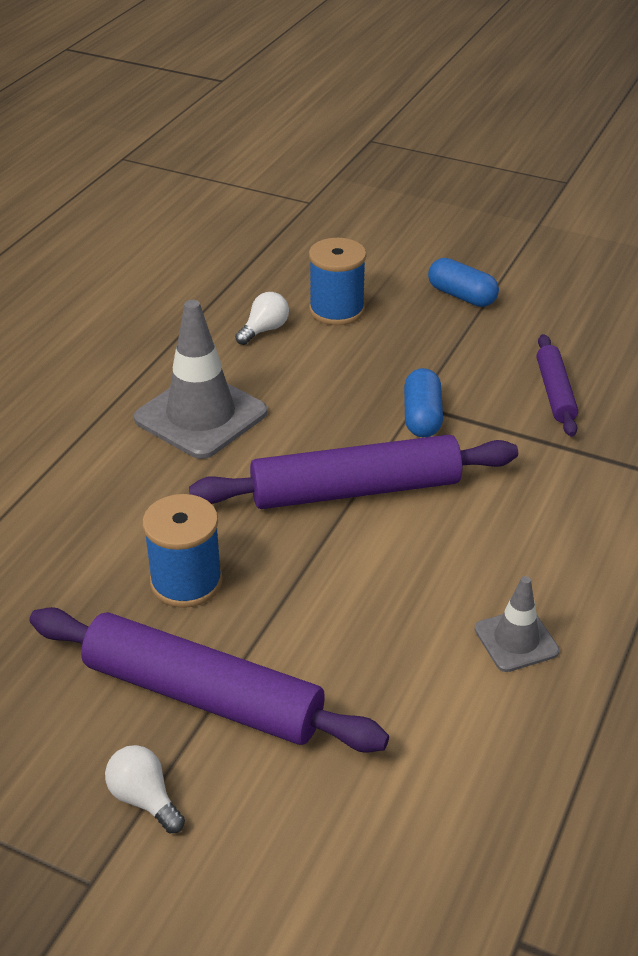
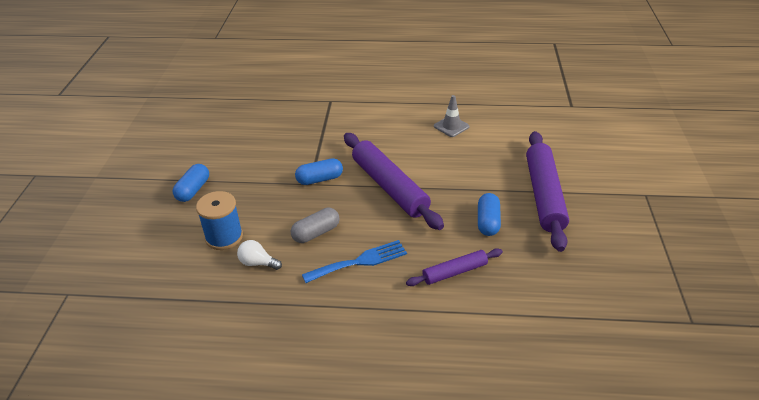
camera: 110 degrees left, 0 degrees up
(144, 799) = (602, 194): white light bulb -> none
(186, 582) = (488, 222): blue spool -> blue capsule
(201, 416) = (360, 261): grey traffic cone -> blue fork
(290, 388) = (316, 233): none -> grey capsule
(555, 392) = (279, 143): purple rolling pin -> purple rolling pin (454, 272)

